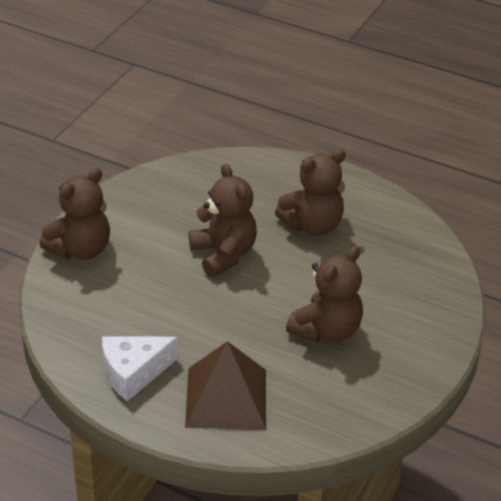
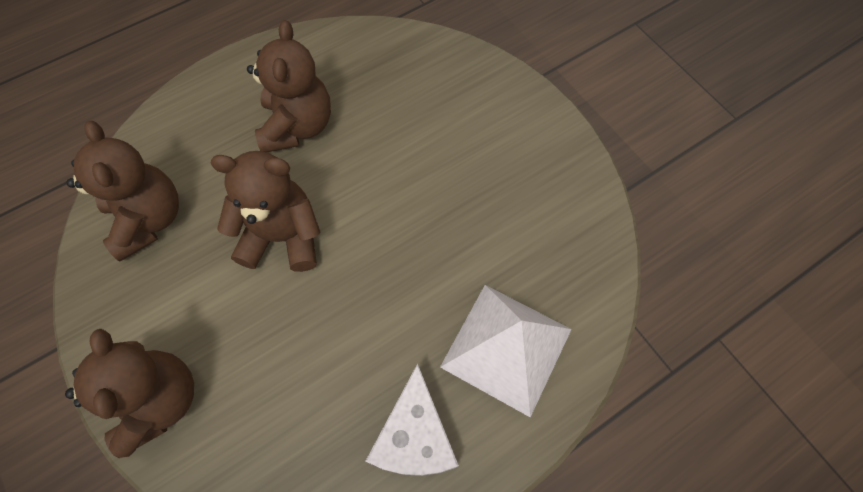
camera: 60 degrees left, 25 degrees up
(226, 398) = (506, 348): brown pyramid -> white pyramid
(326, 330) = (459, 195): brown teddy bear -> brown teddy bear (149, 219)

